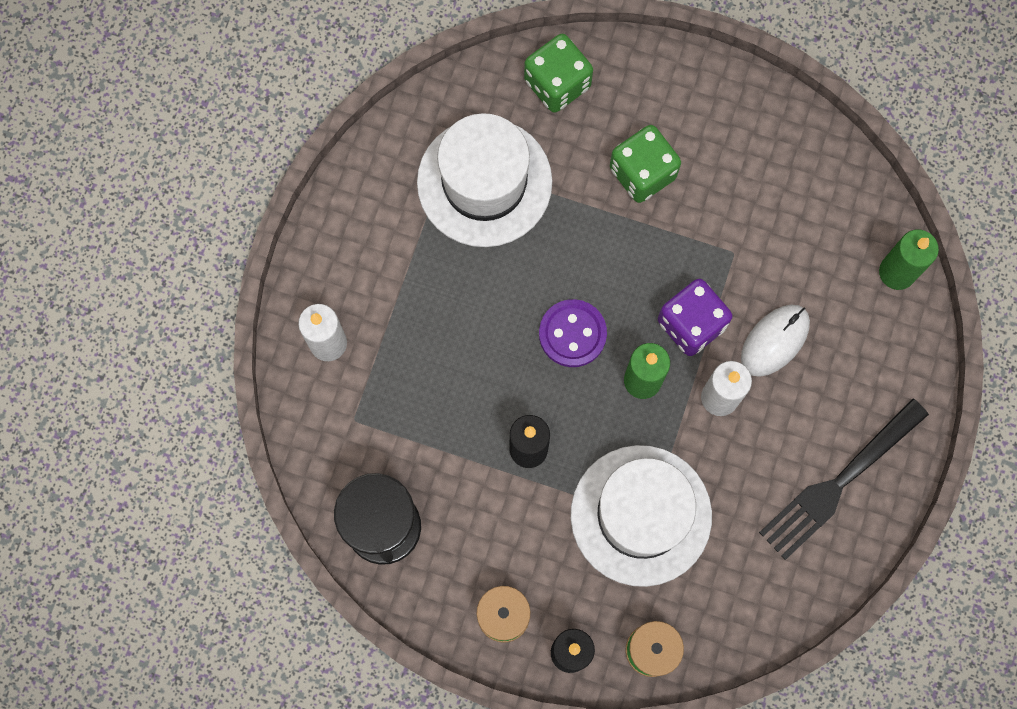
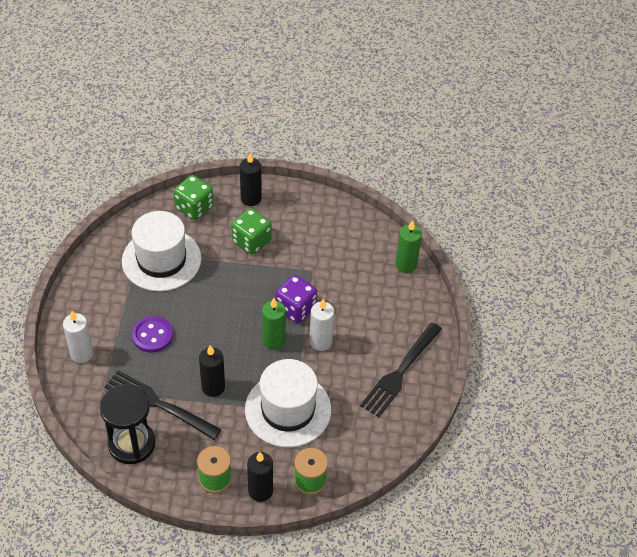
camera: 15 degrees left, 25 degrees down
(437, 463) = (159, 404): none -> black fork
(572, 334) = (227, 325): purple button -> purple button (152, 335)
(658, 82) = (251, 198): none -> black candle
(774, 341) = (345, 308): white mouse -> none

